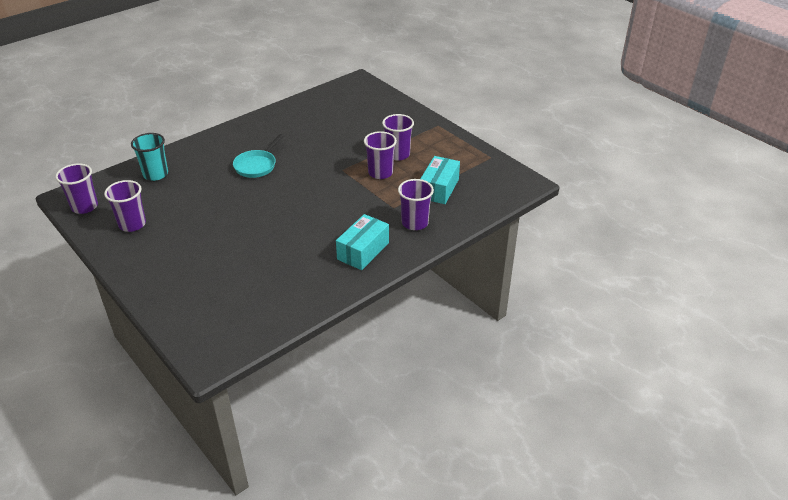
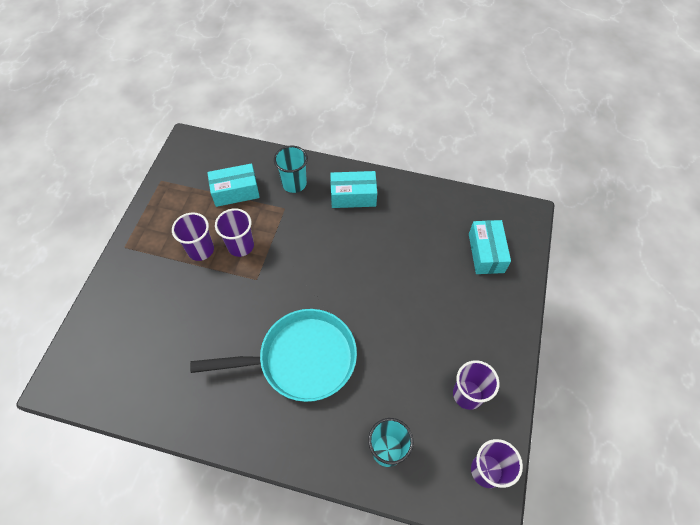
camera: 125 degrees left, 20 degrees up
(210, 302) = (486, 253): none -> turquoise box
(257, 165) = (301, 359): turquoise pan -> turquoise pan, size x1.85
(415, 223) = (294, 183): purple cup -> turquoise cup

